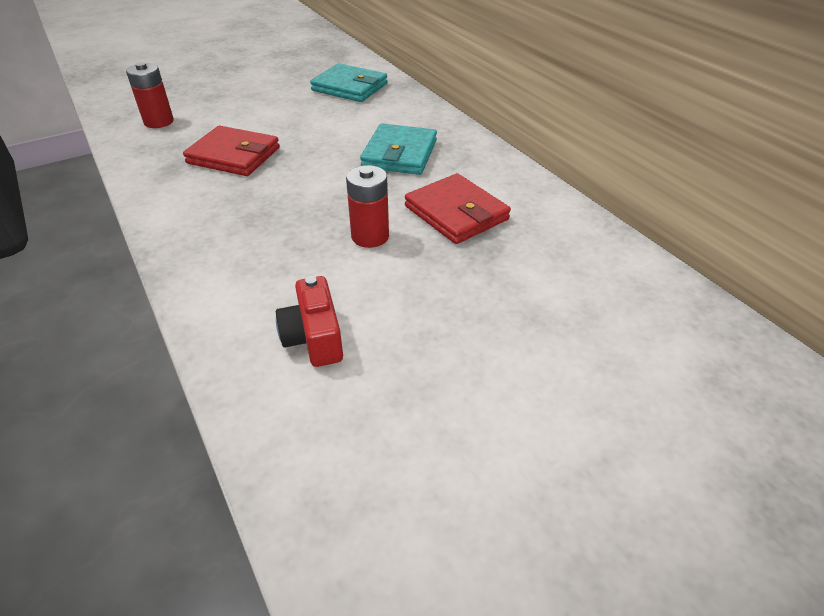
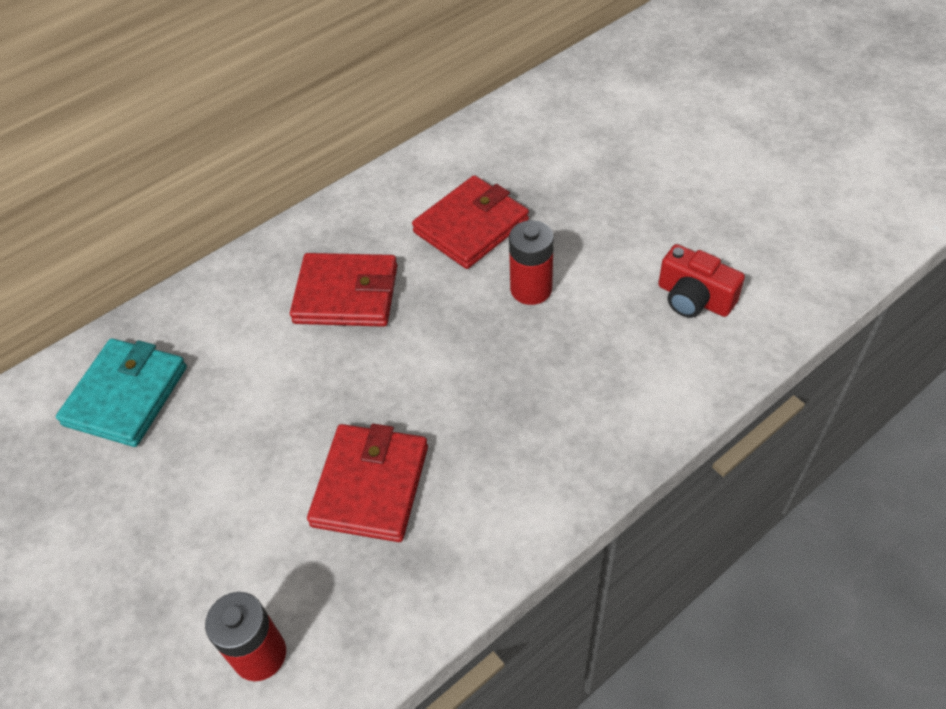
camera: 95 degrees left, 10 degrees up
(314, 338) = (694, 298): red camera -> red camera turned 60 degrees clockwise
(399, 154) = (346, 294): turquoise wallet -> red wallet

